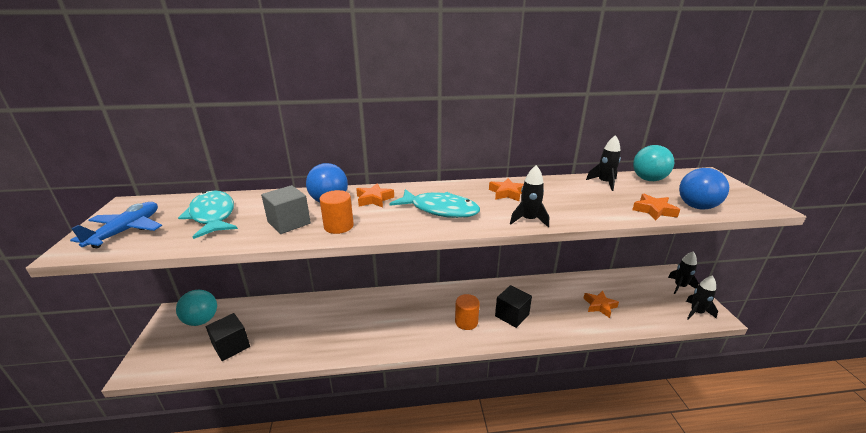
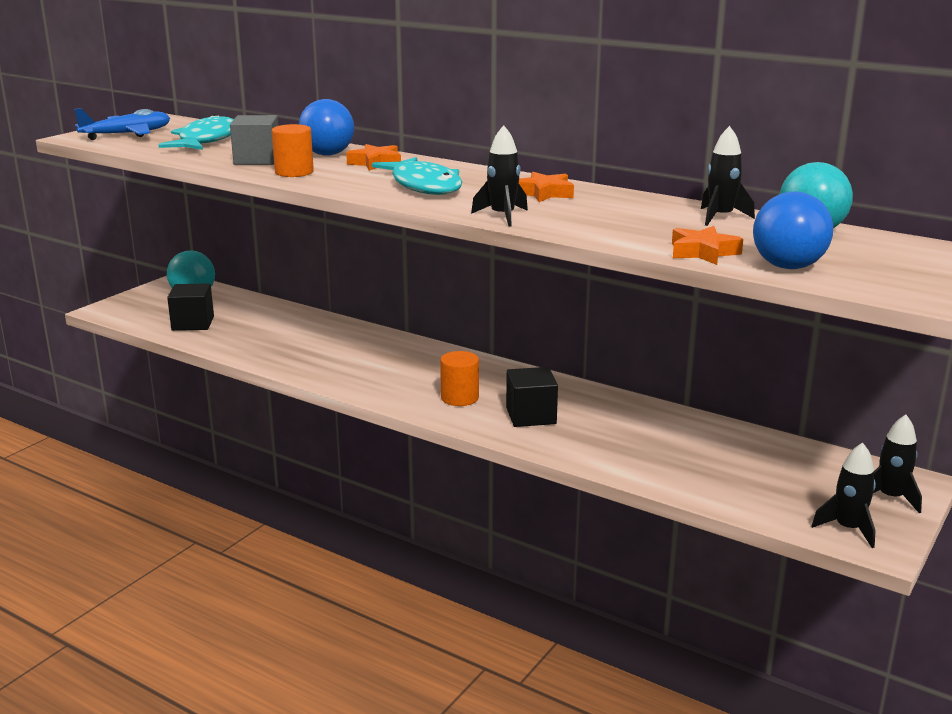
camera: 40 degrees right, 5 degrees down
(599, 306) = (684, 458): orange star -> none

